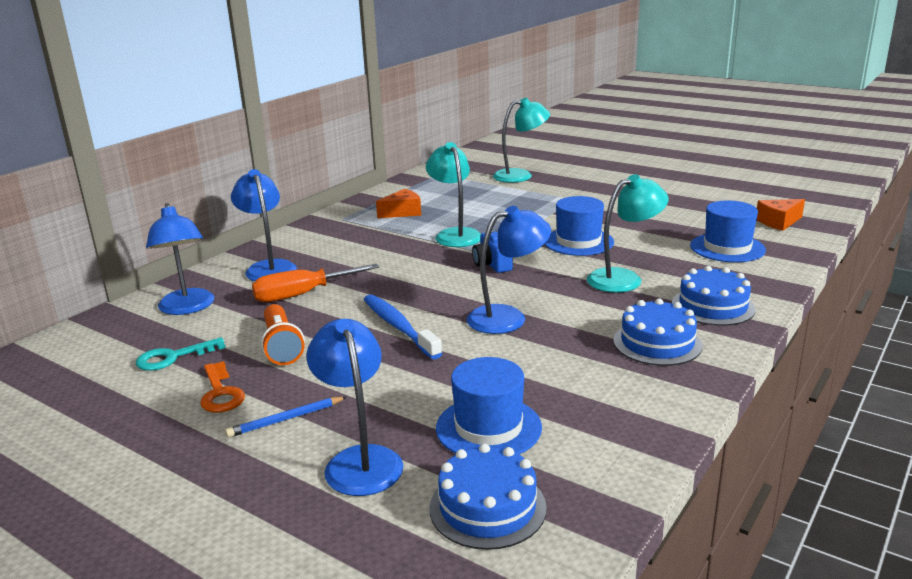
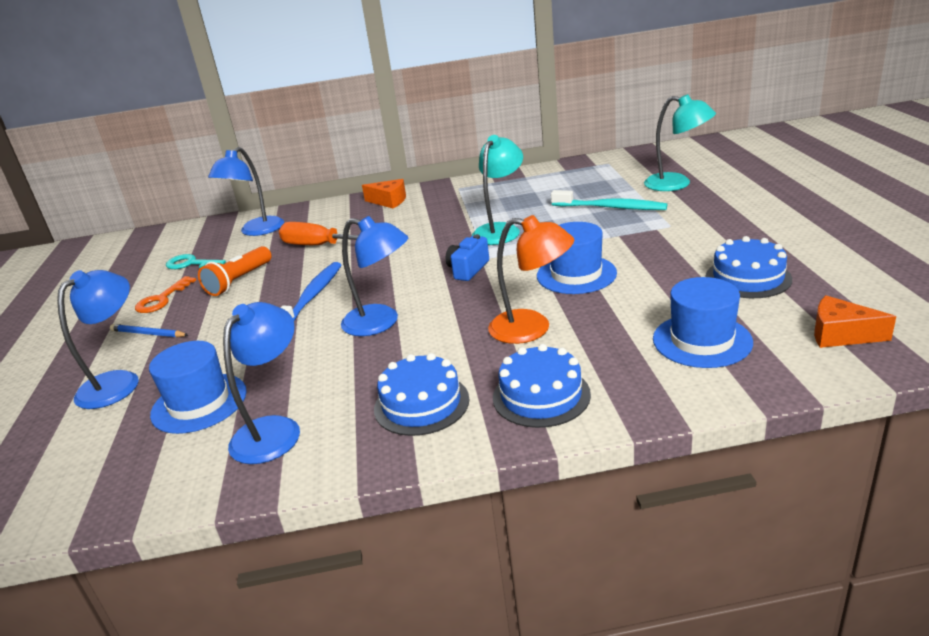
camera: 50 degrees right, 5 degrees up
(268, 267) = (344, 216): blue lamp -> blue lamp (274, 430)
(403, 212) = (508, 195): orange cheese -> orange cheese (389, 201)
(487, 507) = (93, 456): blue cake -> blue cake (748, 278)
(507, 199) = (611, 207): none -> turquoise toothbrush
(624, 278) = (532, 329): turquoise lamp -> orange lamp

